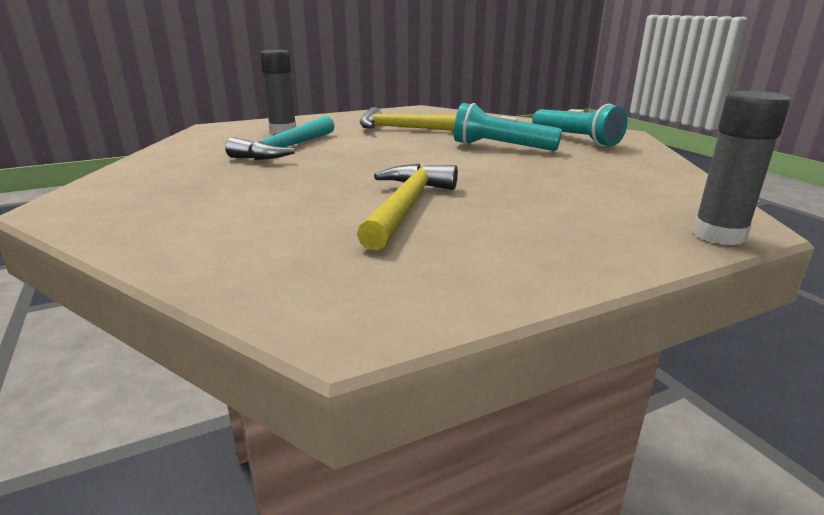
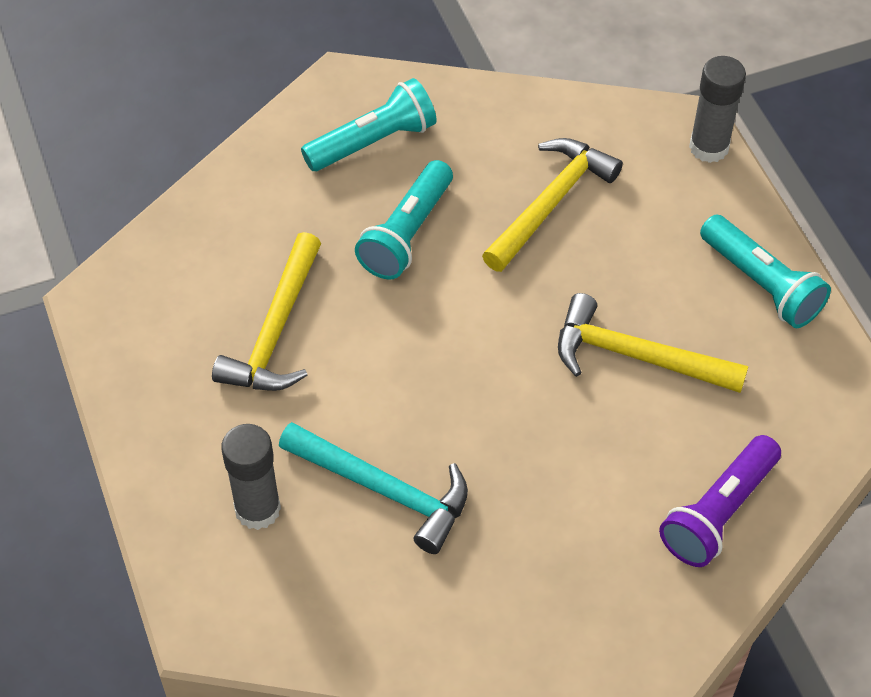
camera: 85 degrees left, 30 degrees up
(212, 238) = (718, 512): none -> purple flashlight
(529, 262) = (761, 284): none -> turquoise flashlight
(566, 178) = (551, 203): none -> yellow hammer

